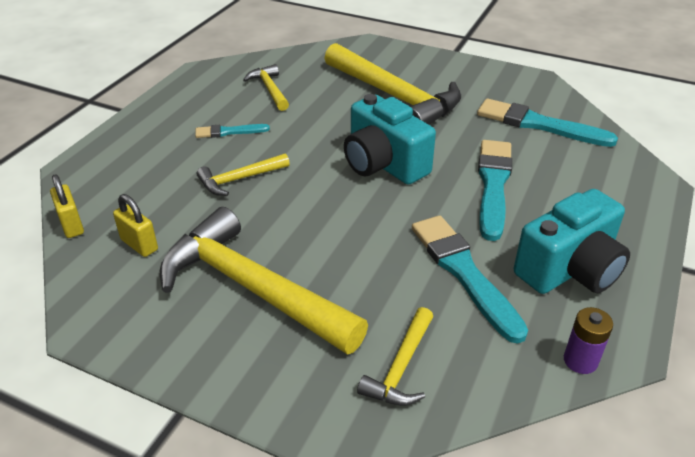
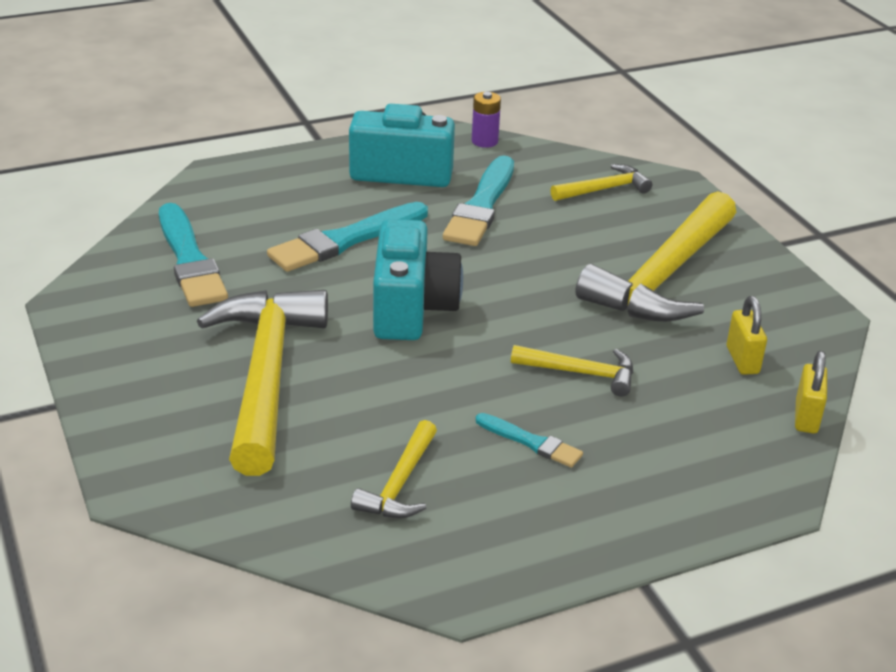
camera: 140 degrees left, 5 degrees down
(252, 288) = (663, 276): yellow hammer -> yellow hammer turned 45 degrees clockwise

